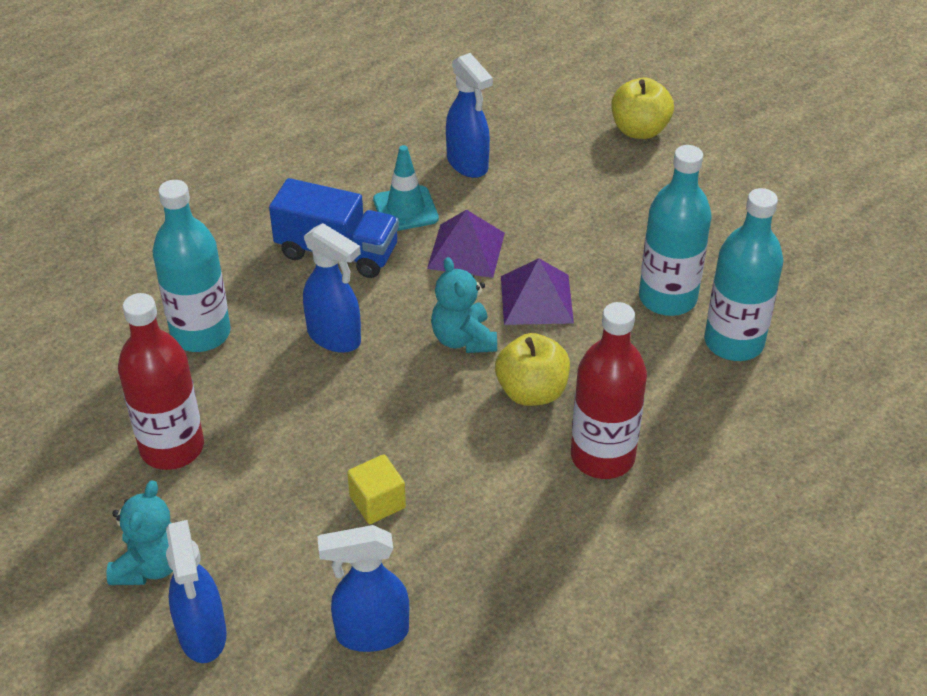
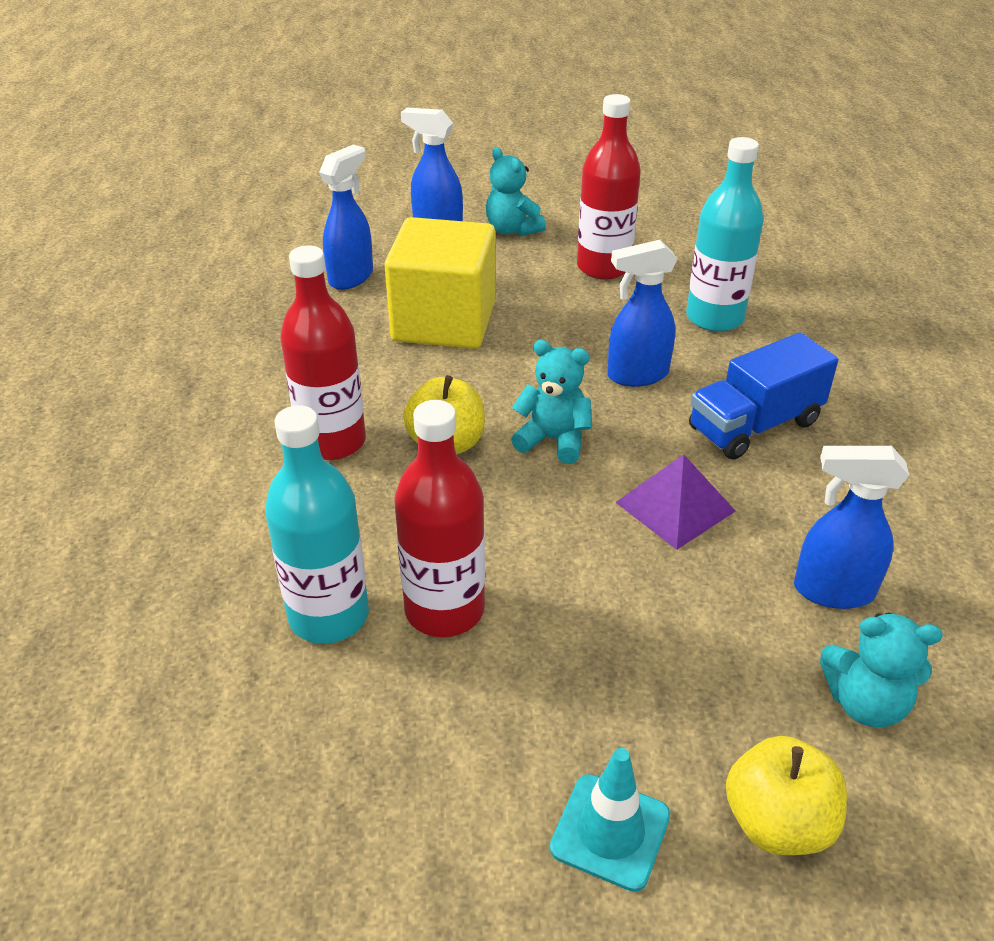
camera: 130 degrees right, 5 degrees down
(377, 502) = (444, 322): yellow cube -> yellow cube, size x2.41
(405, 209) = (784, 499): turquoise traffic cone -> turquoise traffic cone (610, 831)
(536, 128) = (865, 703): none -> turquoise teddy bear
(536, 299) = (552, 513): purple pyramid -> none
(667, 298) = (444, 610): turquoise bottle -> red bottle

